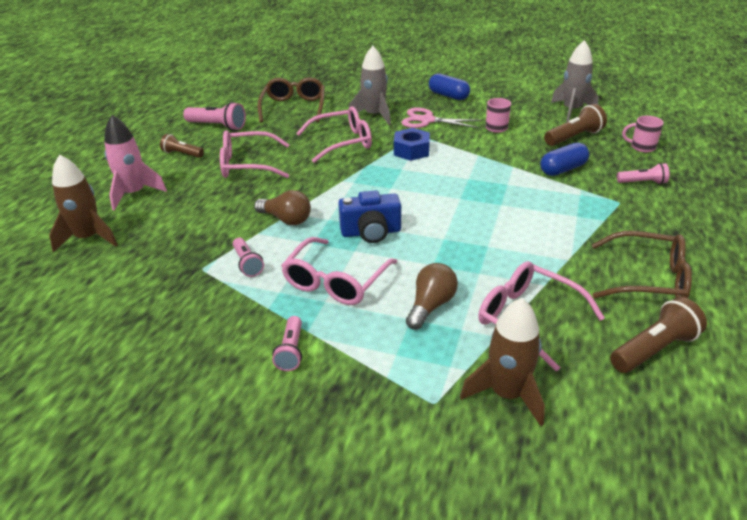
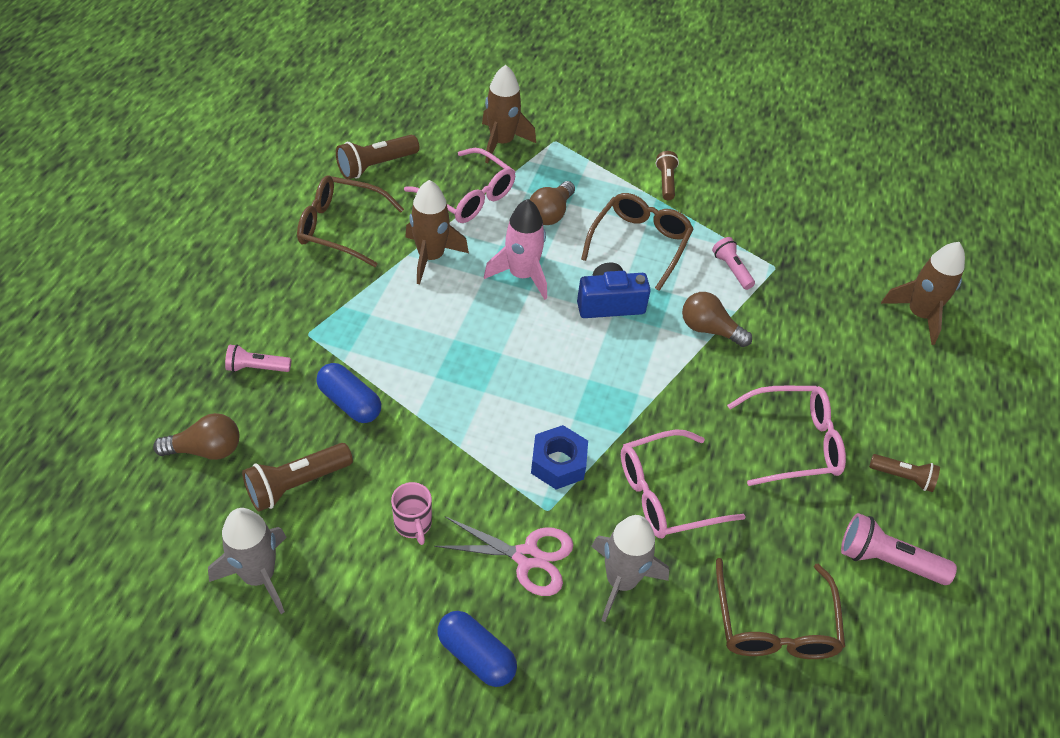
camera: 175 degrees right, 15 degrees up
(134, 194) = (916, 388): pink rocket -> pink rocket (522, 275)
(291, 351) = (666, 182): pink flashlight -> brown flashlight
(335, 282) = (640, 243): pink glasses -> brown glasses
(544, 258) = (431, 257): none -> brown rocket
(563, 169) = (349, 402): blue capsule -> blue capsule turned 75 degrees clockwise
(642, 147) = (206, 449): pink mug -> brown light bulb

